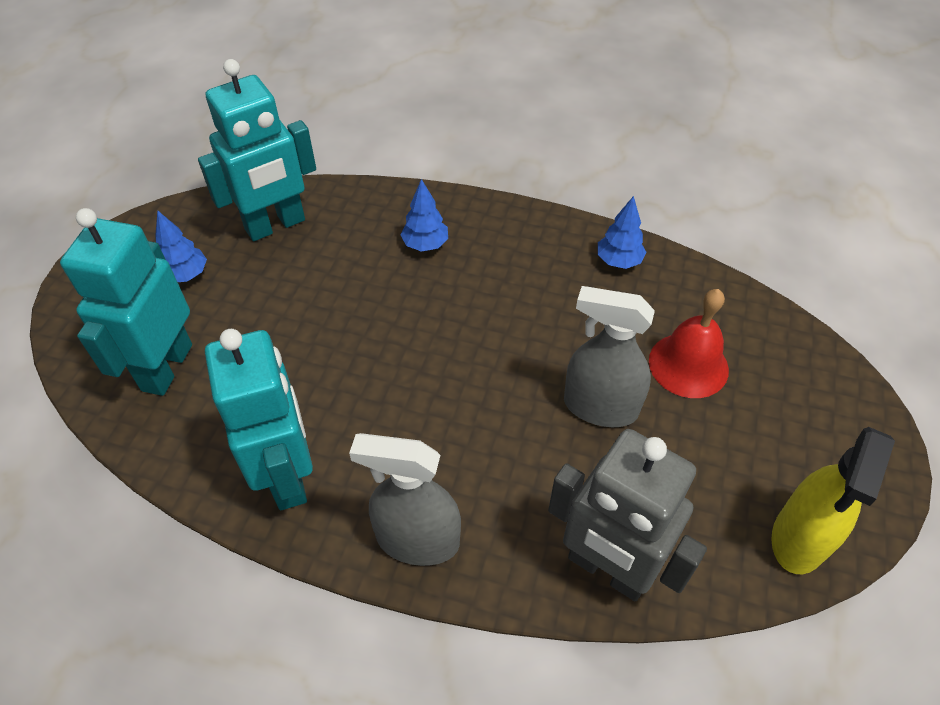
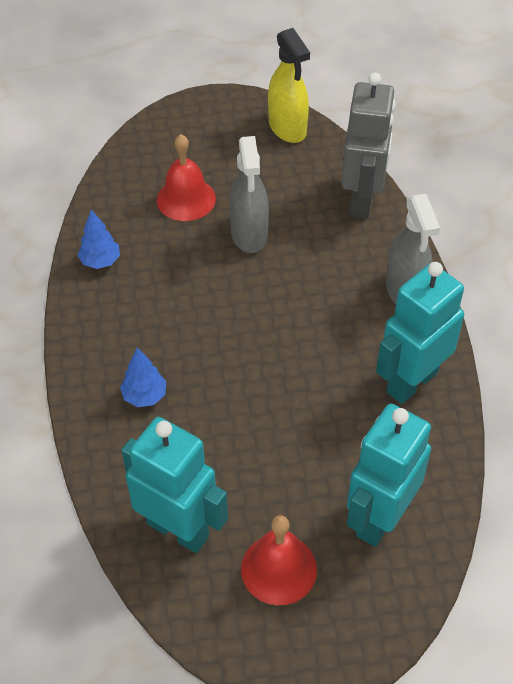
camera: 115 degrees left, 0 degrees up
(166, 367) = (379, 518): turquoise robot -> turquoise robot turned 135 degrees clockwise
(186, 275) = (279, 569): blue tree -> red bell
(799, 538) = (287, 128): yellow spray bottle -> yellow spray bottle turned 60 degrees clockwise

